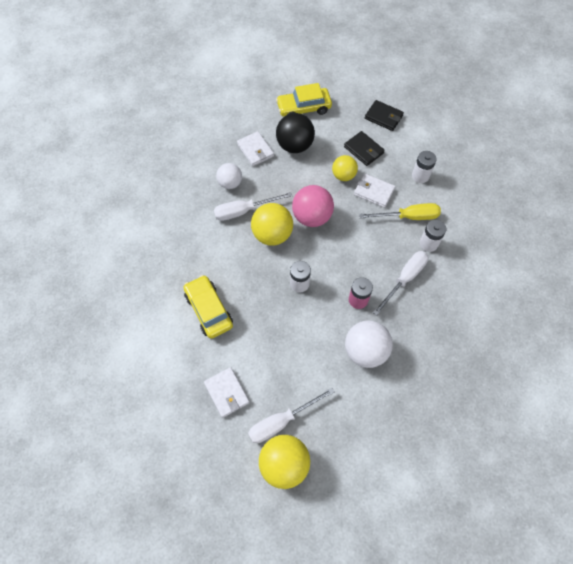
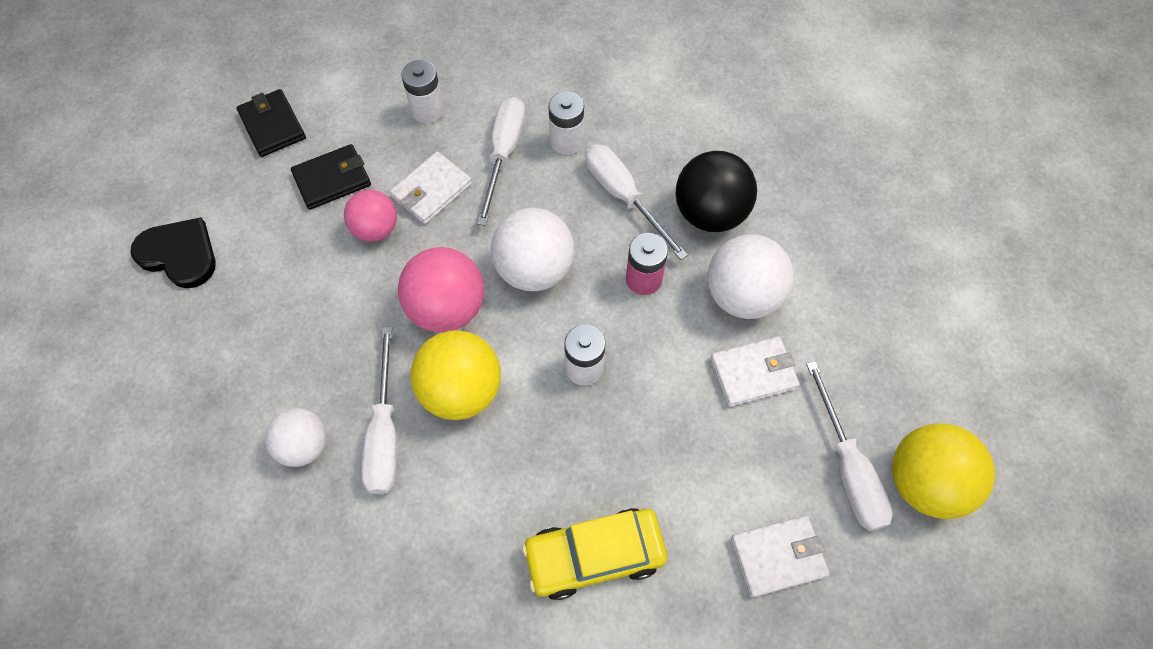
camera: 75 degrees left, 0 degrees up
(255, 150) = (241, 374): white wallet -> white wallet (753, 373)
(295, 146) = (266, 295): black ball -> black ball (710, 213)
(304, 108) = (179, 254): yellow car -> black heart
(343, 176) = (376, 229): yellow ball -> pink ball
(345, 248) = (534, 269): none -> white ball
(383, 117) = (272, 126): black wallet -> black wallet turned 75 degrees counterclockwise
(408, 217) = (504, 154): yellow screwdriver -> white screwdriver

